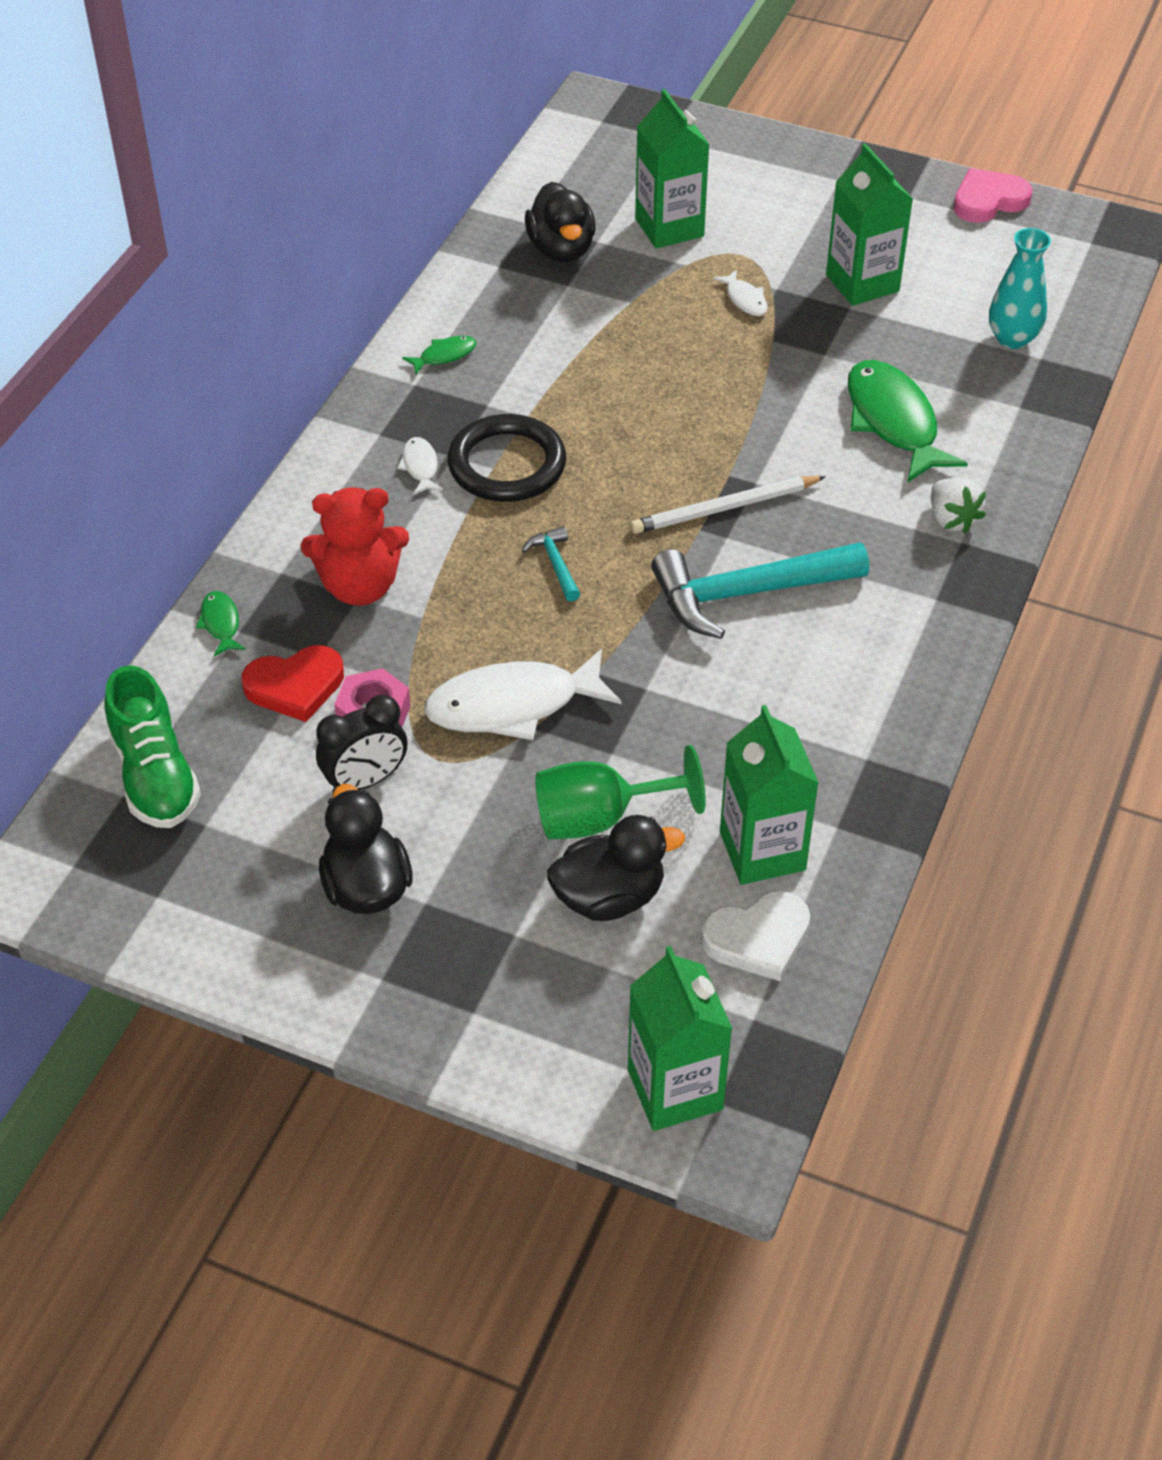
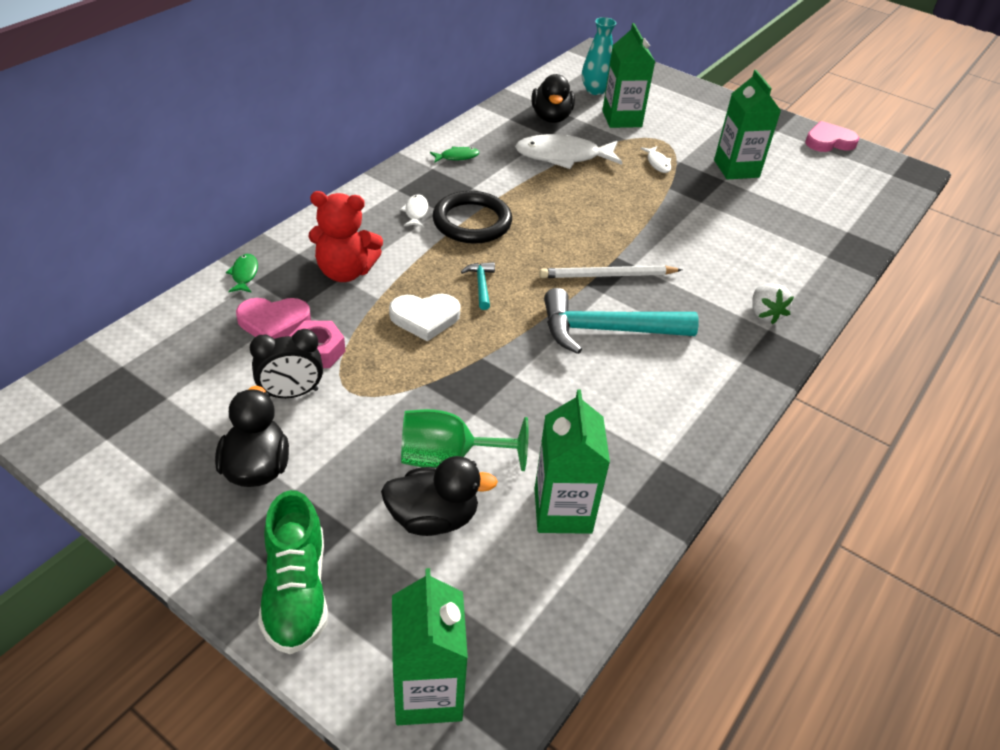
camera: 10 degrees right, 5 degrees down
(155, 775) = (150, 357): green shoe -> green shoe (296, 591)
(295, 686) = (273, 322): red heart -> pink heart
(512, 705) = (416, 366): white fish -> white fish (563, 156)
(758, 938) = (538, 579): white heart -> white heart (425, 318)
(893, 421) = (737, 248): green fish -> none
(1012, 338) = (830, 217): turquoise vase -> turquoise vase (595, 90)

